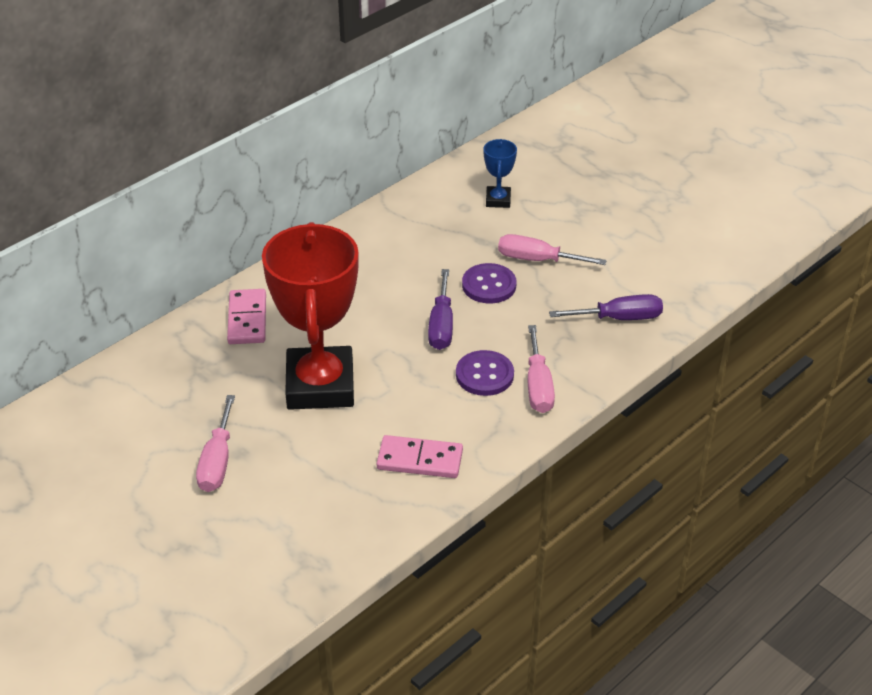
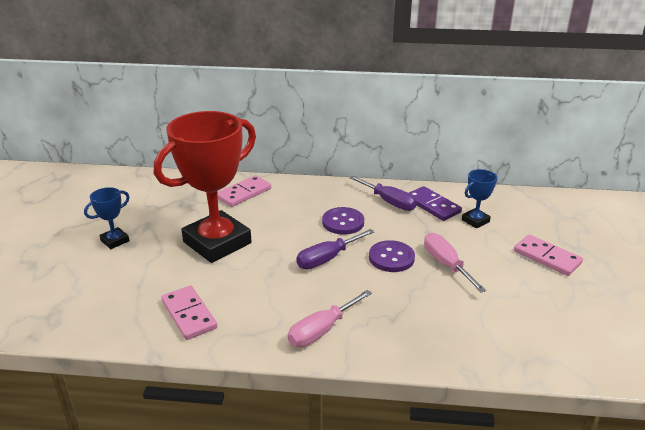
camera: 50 degrees right, 10 degrees down
(217, 461) = (115, 241): pink screwdriver -> blue trophy
(442, 208) = (432, 206): none -> purple domino
(484, 375) = (303, 300): purple button -> purple button (343, 222)
(596, 199) = (547, 257): none -> pink domino
(619, 318) = (445, 333): purple screwdriver -> purple screwdriver (389, 202)

